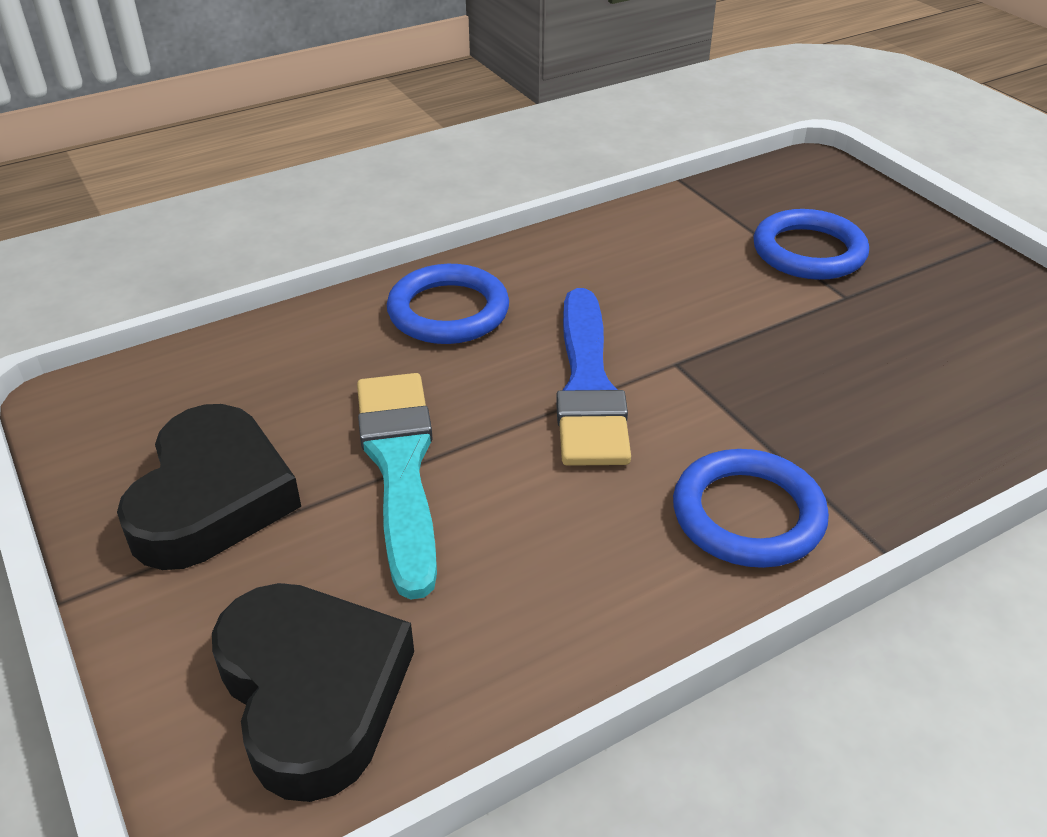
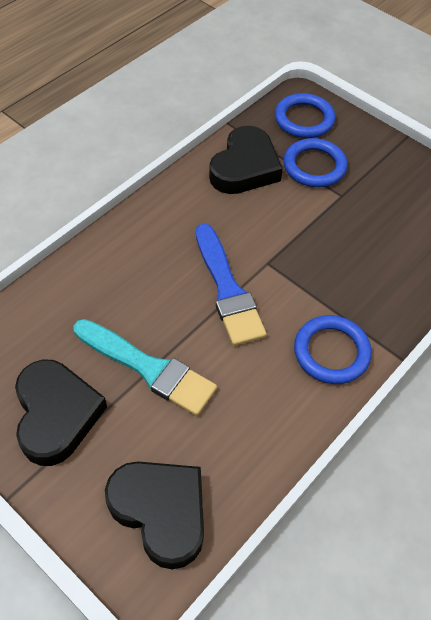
camera: 20 degrees left, 15 degrees up
(400, 467) = (148, 368): turquoise brush -> turquoise brush turned 150 degrees clockwise
(448, 311) = (132, 254): blue ring -> blue ring (304, 119)
(685, 235) = (245, 167): none -> black heart

